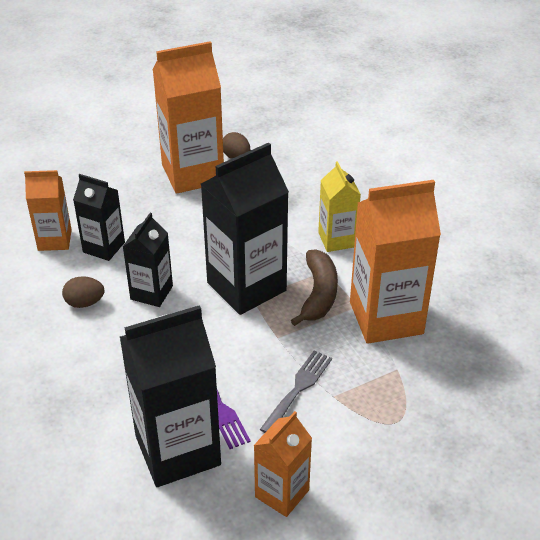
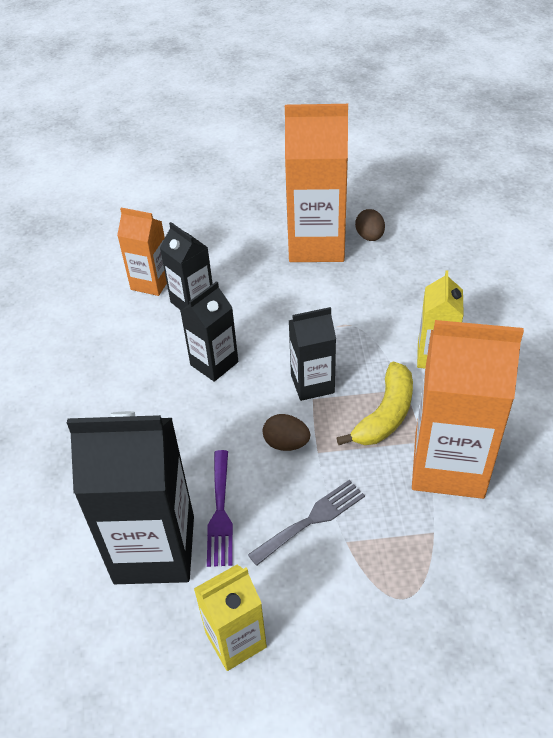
camera: 25 degrees right, 5 degrees up
(85, 303) = (146, 356): brown egg -> brown egg (286, 443)
(246, 286) = (312, 384): black carton -> black carton, size x0.56
(282, 493) = (236, 640): orange carton -> yellow carton
(318, 294) = (385, 414): brown banana -> yellow banana

